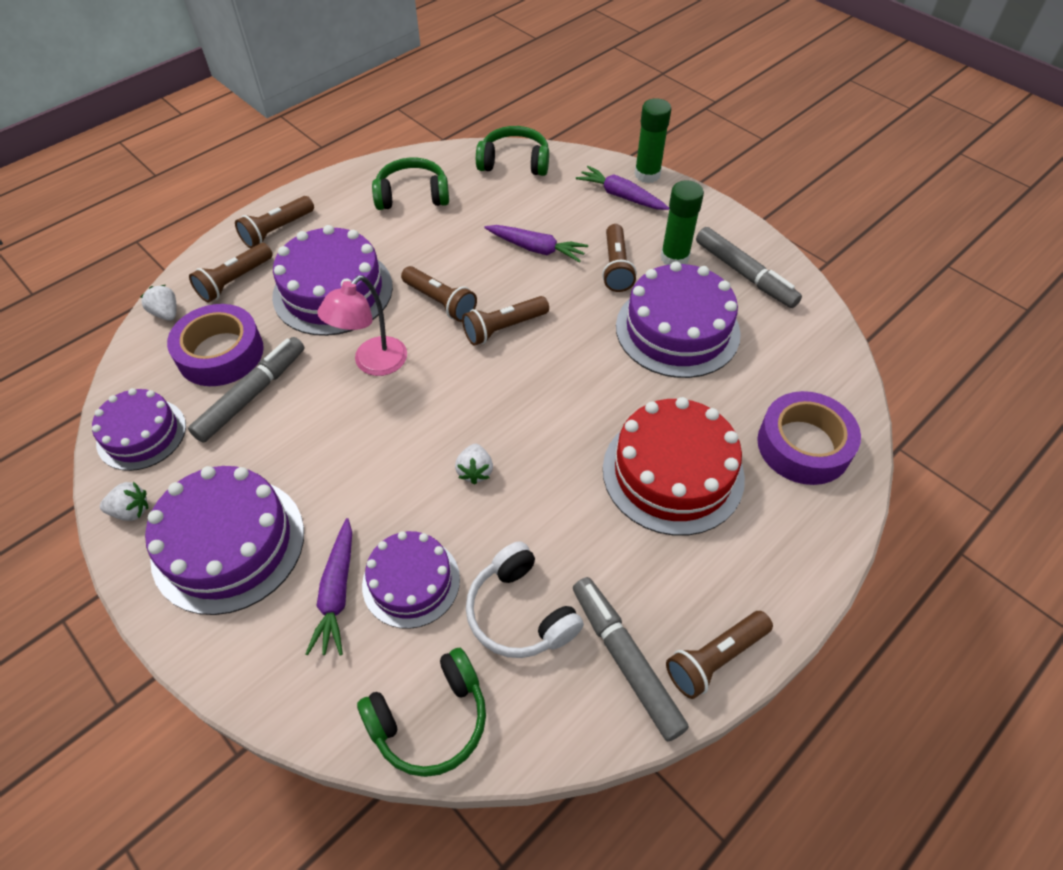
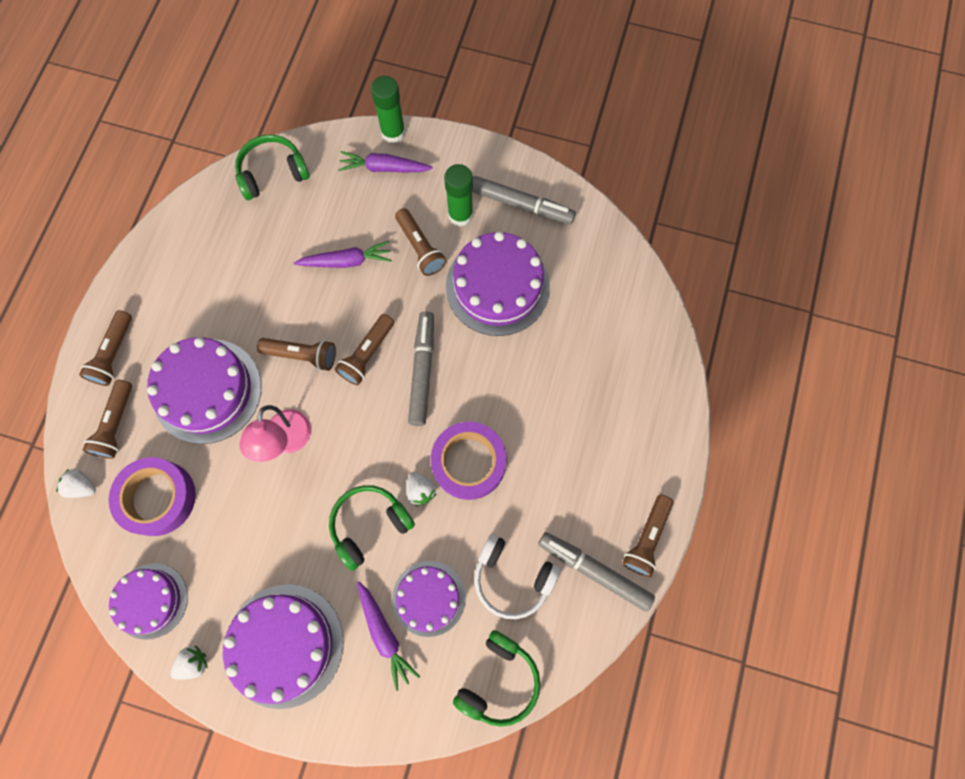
camera: 30 degrees left, 20 degrees up
(252, 395) = (212, 520): grey marker -> grey marker (422, 371)
(412, 195) = (207, 255): green headphones -> green headphones (369, 525)
(673, 472) = (555, 415): red cake -> none
(803, 445) = (631, 344): purple tape -> purple tape (469, 462)

